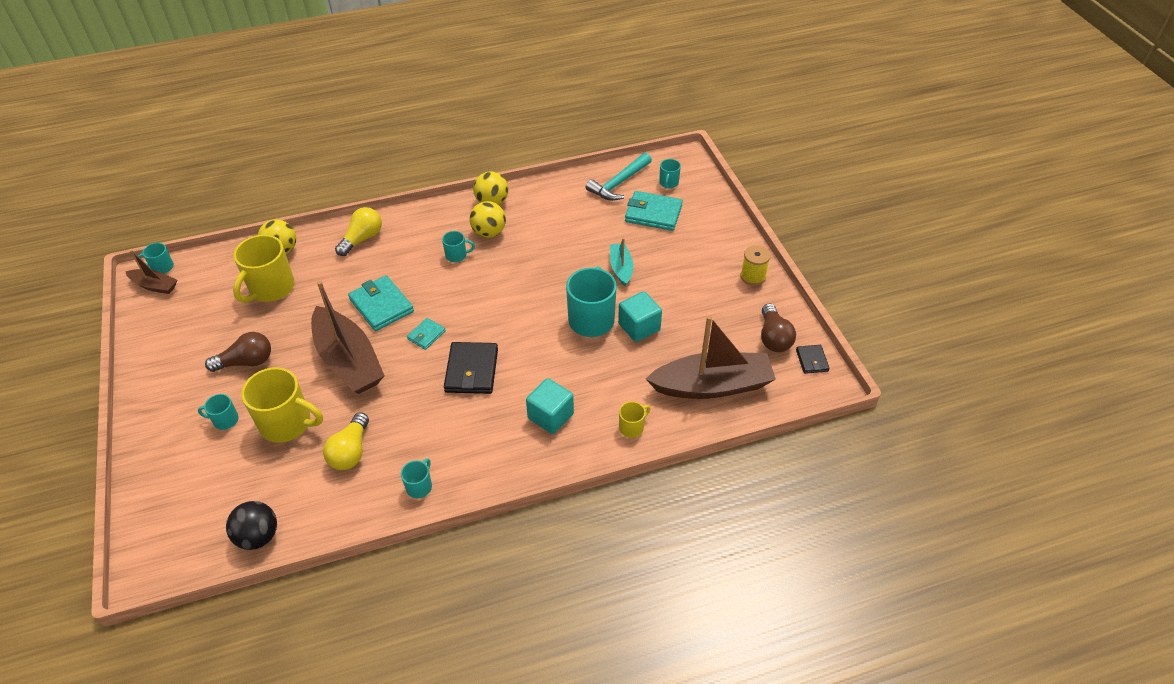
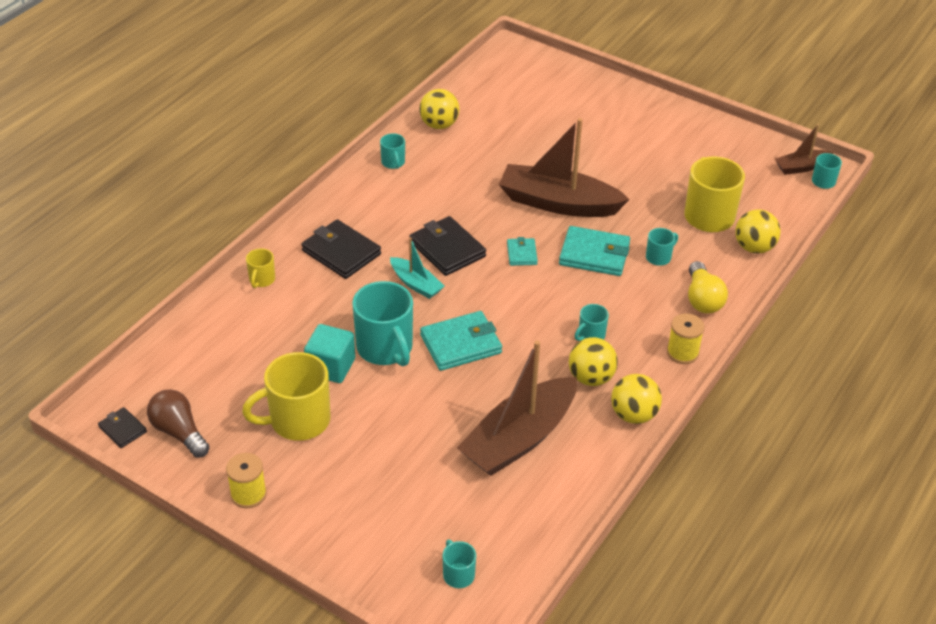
camera: 140 degrees right, 5 degrees down
(225, 420) = (589, 126): turquoise mug -> turquoise mug (659, 257)
(246, 362) = (635, 162): brown light bulb -> none
(258, 536) = (468, 91): black ball -> none
(287, 423) = (542, 146): yellow mug -> yellow mug (298, 421)
(333, 507) = (439, 125): none -> yellow ball
(351, 451) = (471, 155): yellow light bulb -> none
(420, 217) = (682, 352): none -> yellow spool
(550, 416) = (341, 252): turquoise cube -> black wallet
(619, 183) = (520, 533): turquoise hammer -> none
(621, 268) = (407, 419): turquoise boat -> turquoise boat (416, 284)
(653, 213) = (435, 513): turquoise wallet -> turquoise wallet (461, 344)
(712, 386) = (213, 351): brown boat -> brown boat (519, 439)

